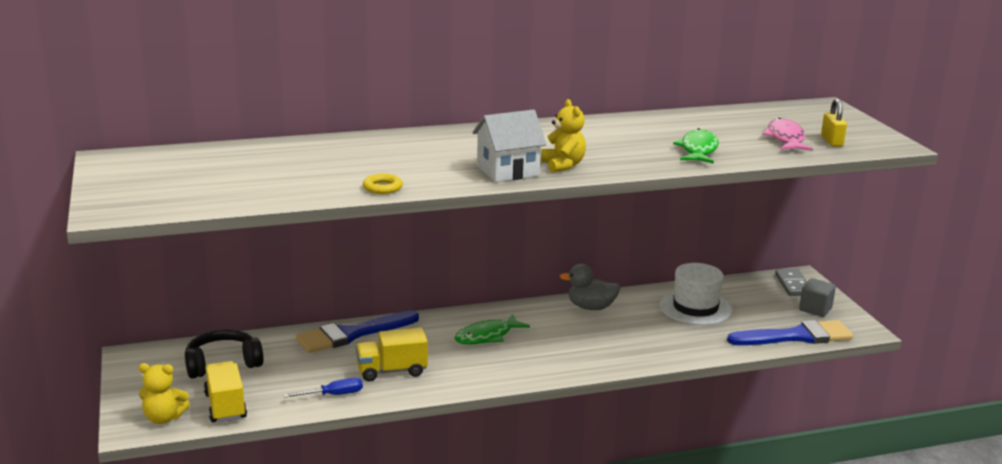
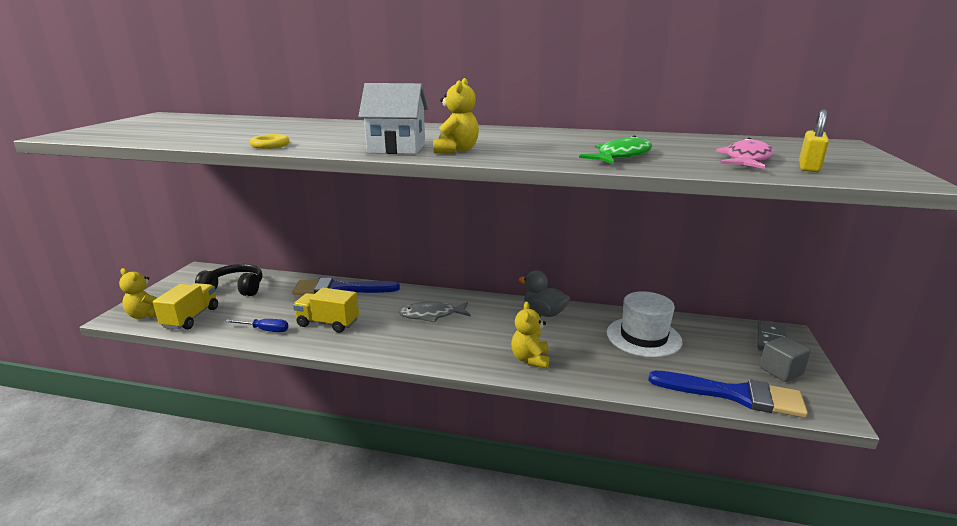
camera: 30 degrees right, 0 degrees up
(487, 336) = (431, 315): green fish -> grey fish
(622, 351) = (530, 359): none -> yellow teddy bear

